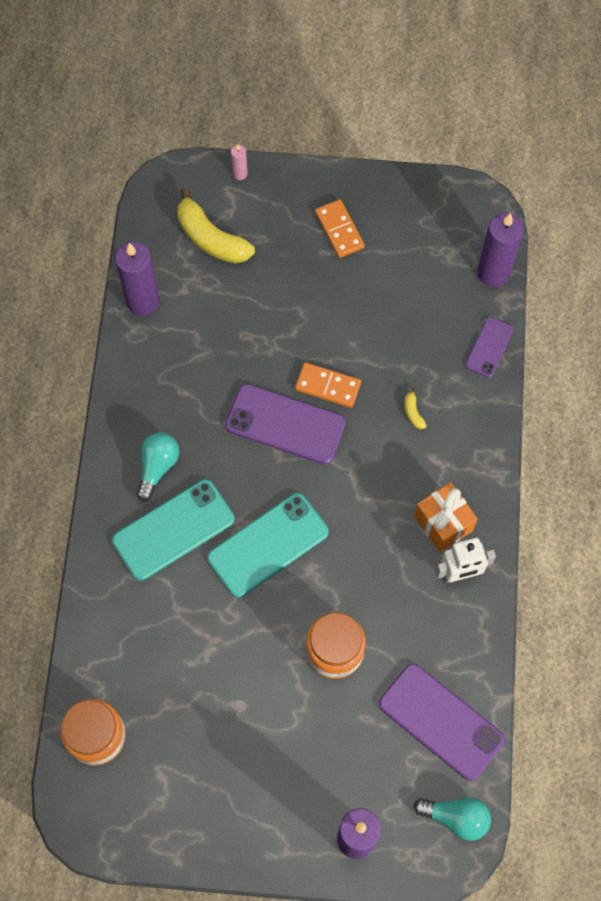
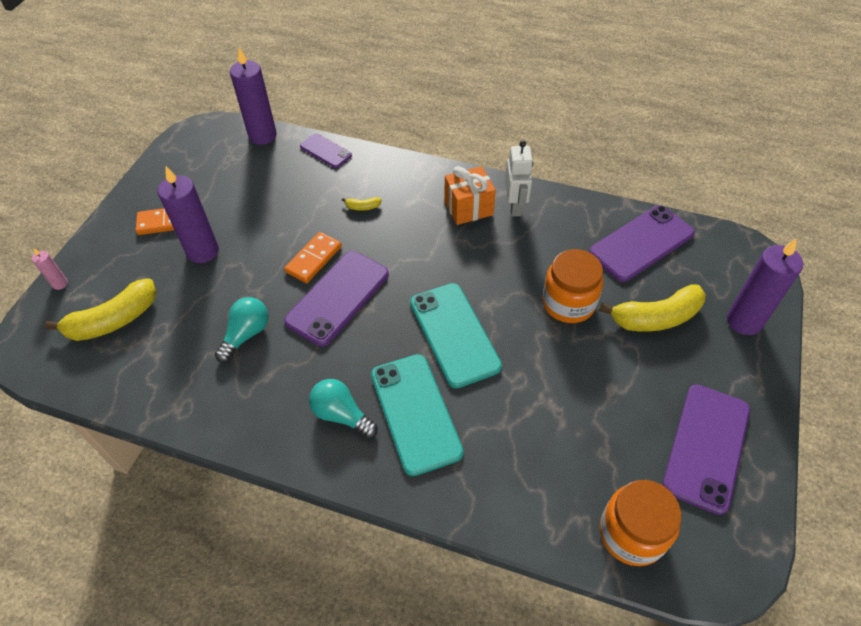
camera: 75 degrees left, 15 degrees down
(143, 301) = (148, 394): purple candle -> purple candle (203, 251)
(195, 800) = (706, 447): none -> purple phone
(337, 744) = (656, 318): none -> yellow banana
(456, 817) = (724, 250): turquoise light bulb -> turquoise light bulb (246, 334)

